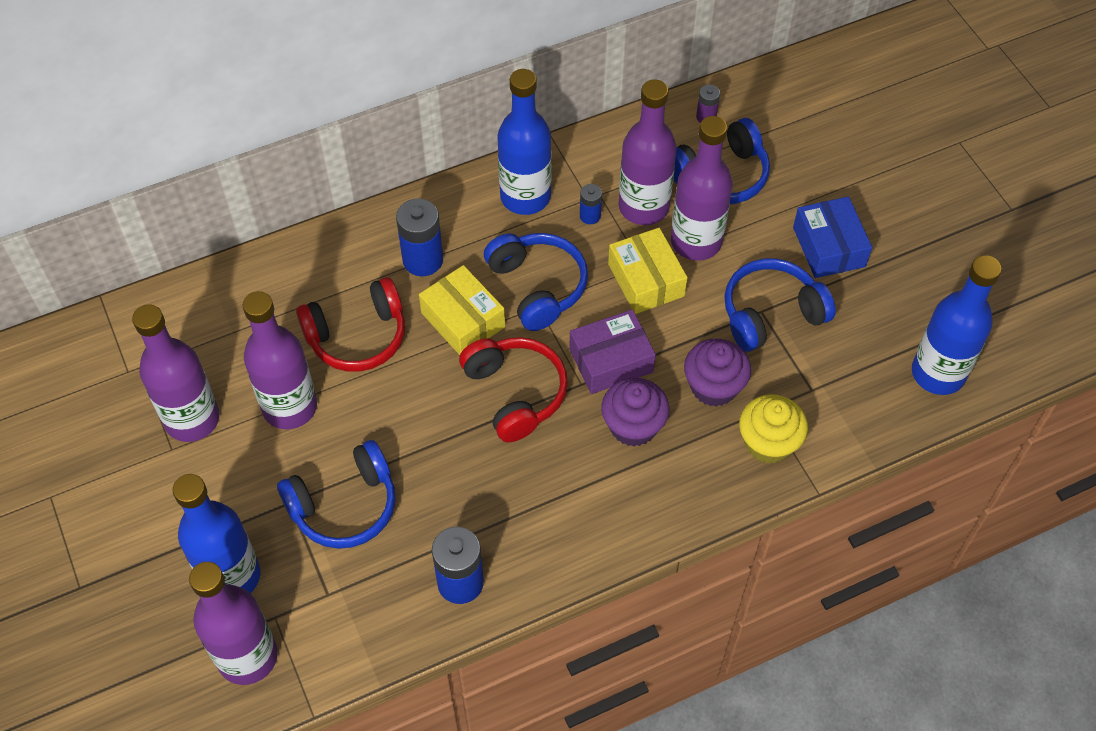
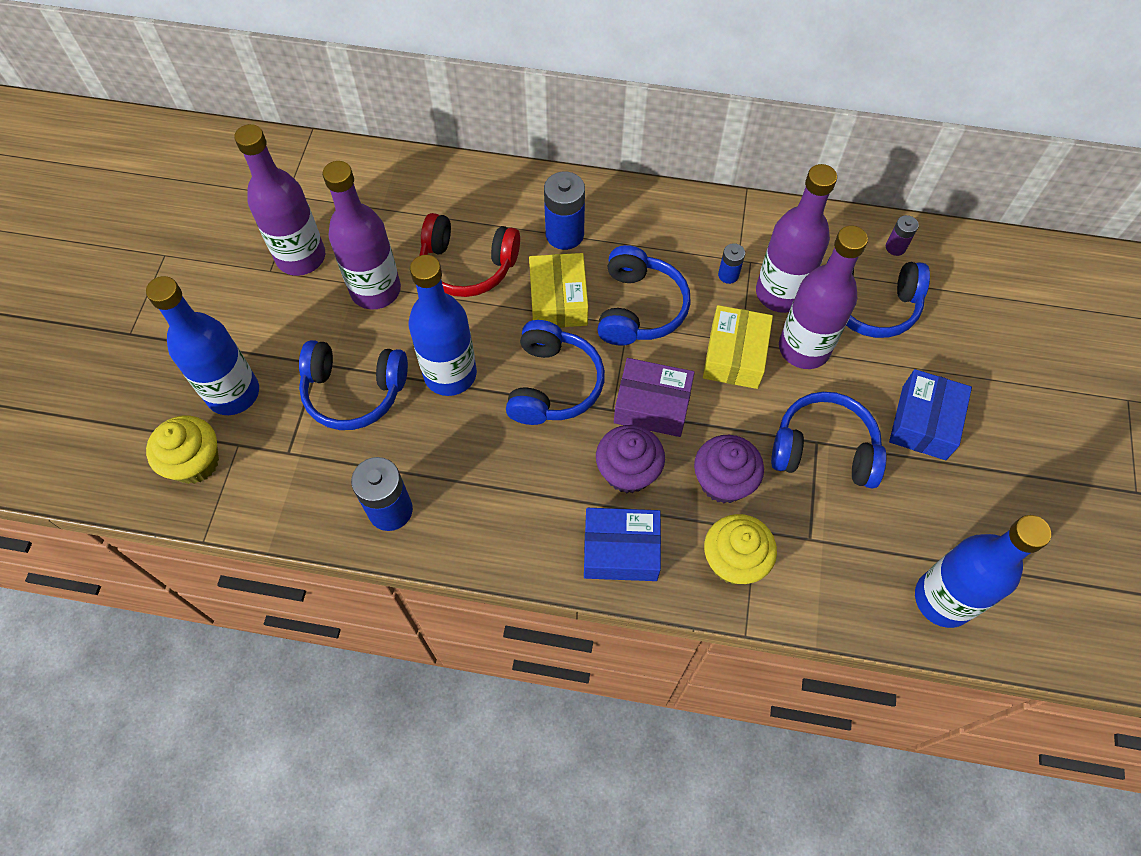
camera: 35 degrees right, 5 degrees up
(247, 657) = (195, 462): purple bottle -> yellow cupcake
(515, 393) = (553, 384): red headphones -> blue headphones
(525, 197) = (686, 229): blue bottle -> blue bottle (450, 374)
(676, 491) = (621, 550): none -> blue box

